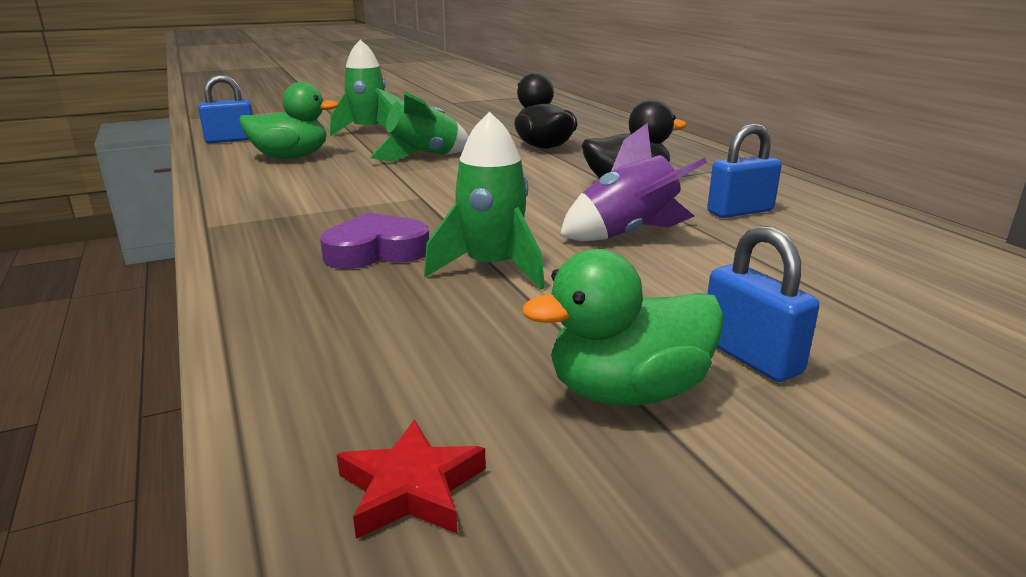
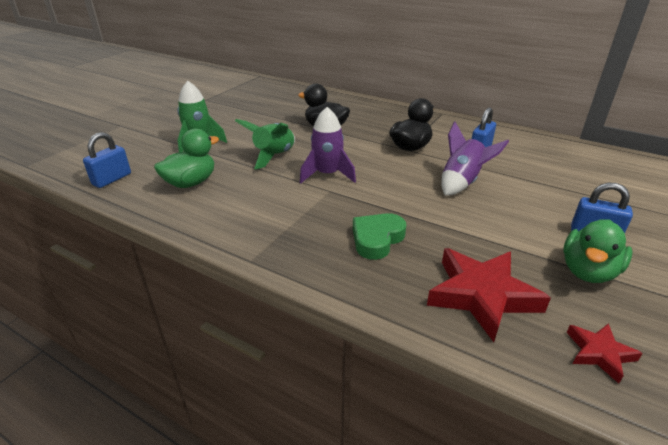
camera: 35 degrees left, 10 degrees up
(376, 251) = (377, 239): purple heart -> green heart
(385, 348) = (482, 295): none -> red star
(450, 184) = (327, 174): none -> purple rocket
(491, 268) = (444, 228): green rocket -> none

